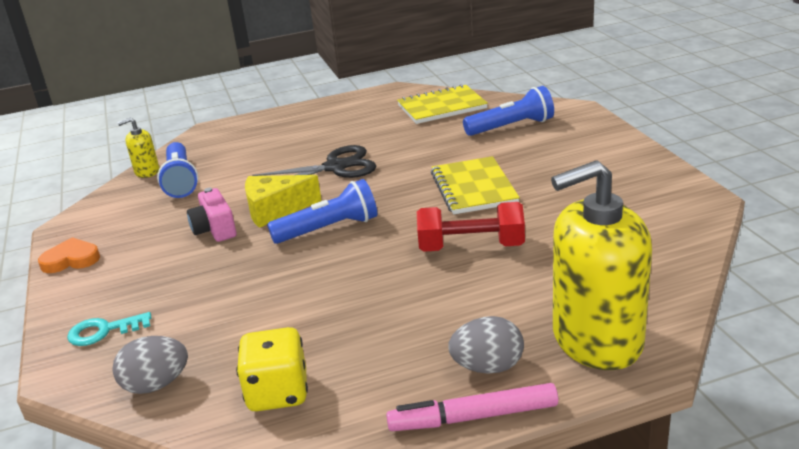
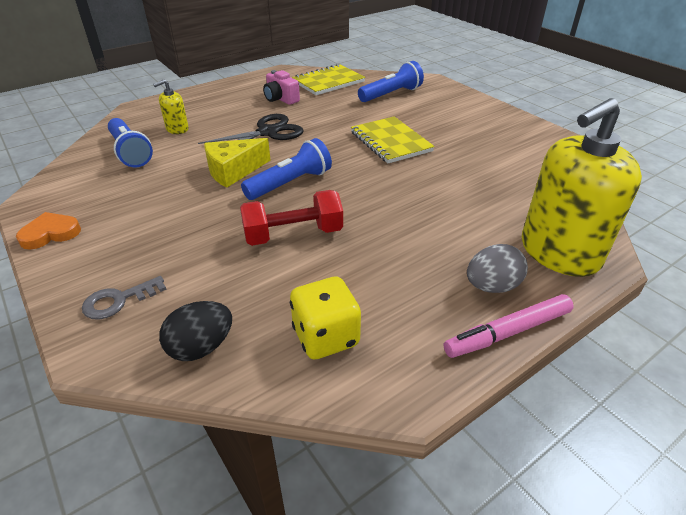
camera: 20 degrees left, 10 degrees up
(103, 331) = (119, 300): turquoise key -> grey key
(147, 172) = (93, 146): yellow soap dispenser -> yellow soap dispenser (177, 129)
(156, 384) = (201, 347): grey egg -> black egg
(215, 229) = (185, 192): pink camera -> pink camera (280, 99)
(471, 247) = (417, 188): red dumbbell -> red dumbbell (293, 235)

